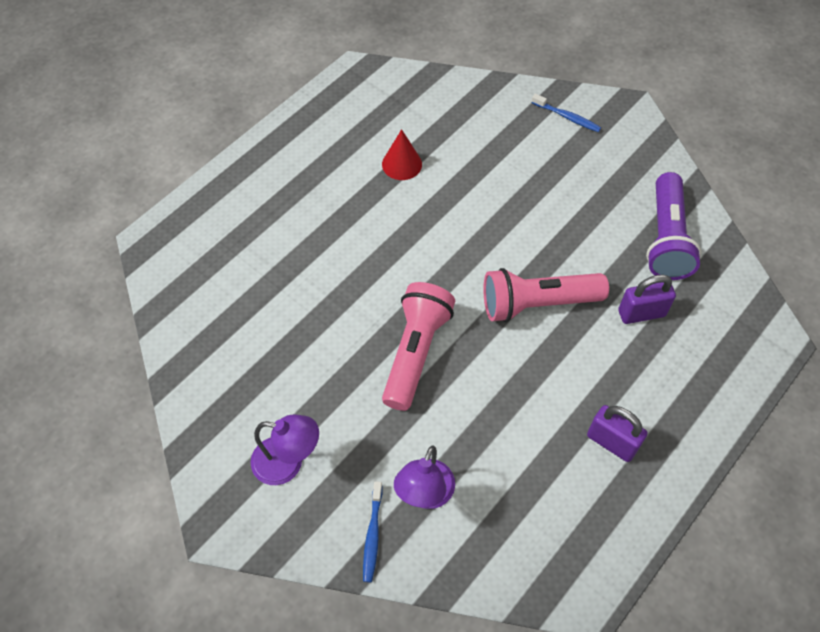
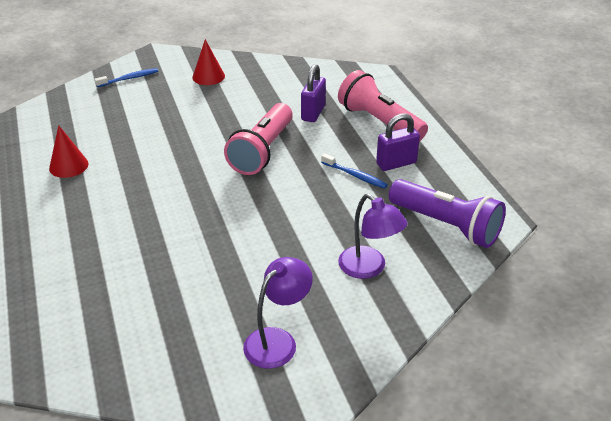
camera: 60 degrees left, 20 degrees down
(372, 535) = (382, 311): blue toothbrush -> blue toothbrush (355, 175)
(415, 352) = (244, 225): pink flashlight -> pink flashlight (379, 122)
(628, 179) = (208, 76): none -> red cone
(666, 239) = (269, 81): purple flashlight -> purple flashlight (446, 225)

